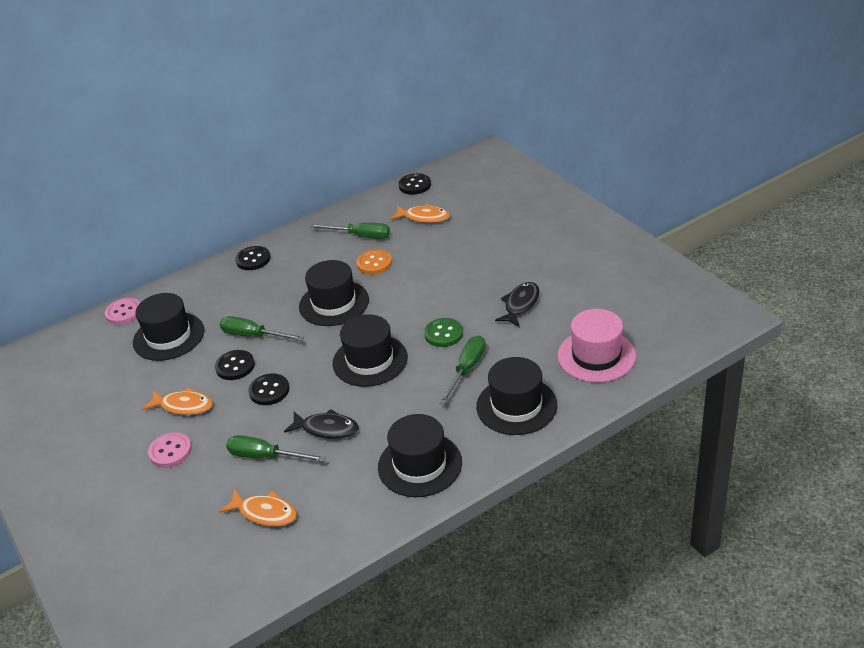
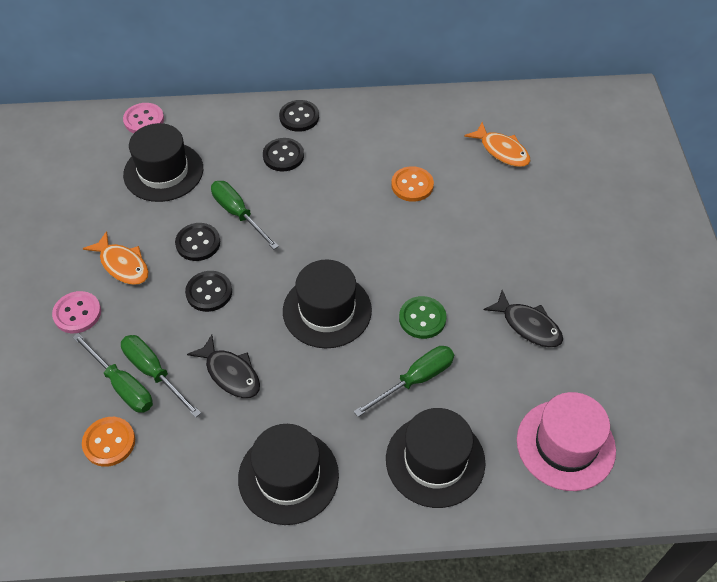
camera: 25 degrees right, 15 degrees up
(264, 513) = (109, 442): orange fish -> orange button
(334, 303) = (339, 216): black hat -> none
(360, 236) = (421, 142): green screwdriver -> green screwdriver (122, 385)
(415, 185) = (520, 102): black button -> black button (283, 156)
(520, 305) = (528, 325): black fish -> black fish turned 75 degrees clockwise

